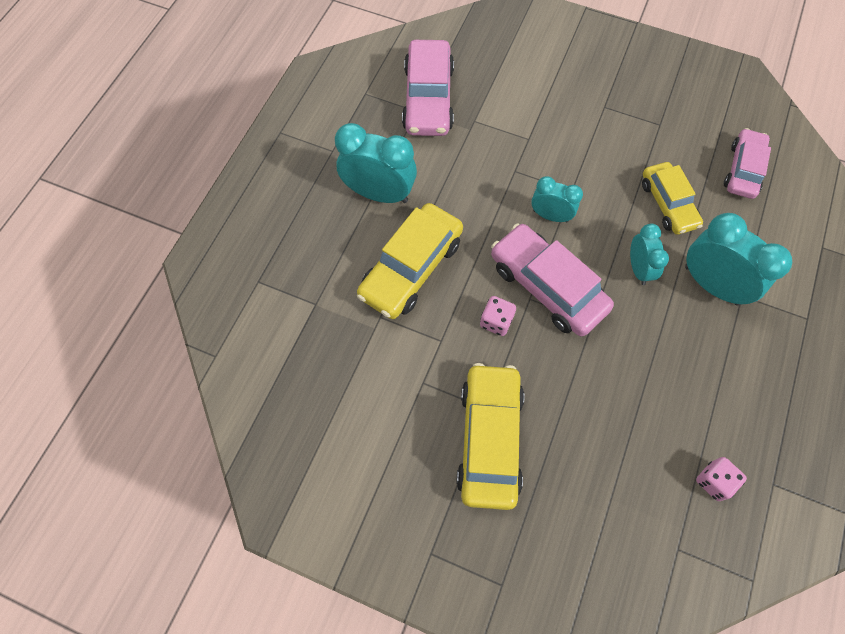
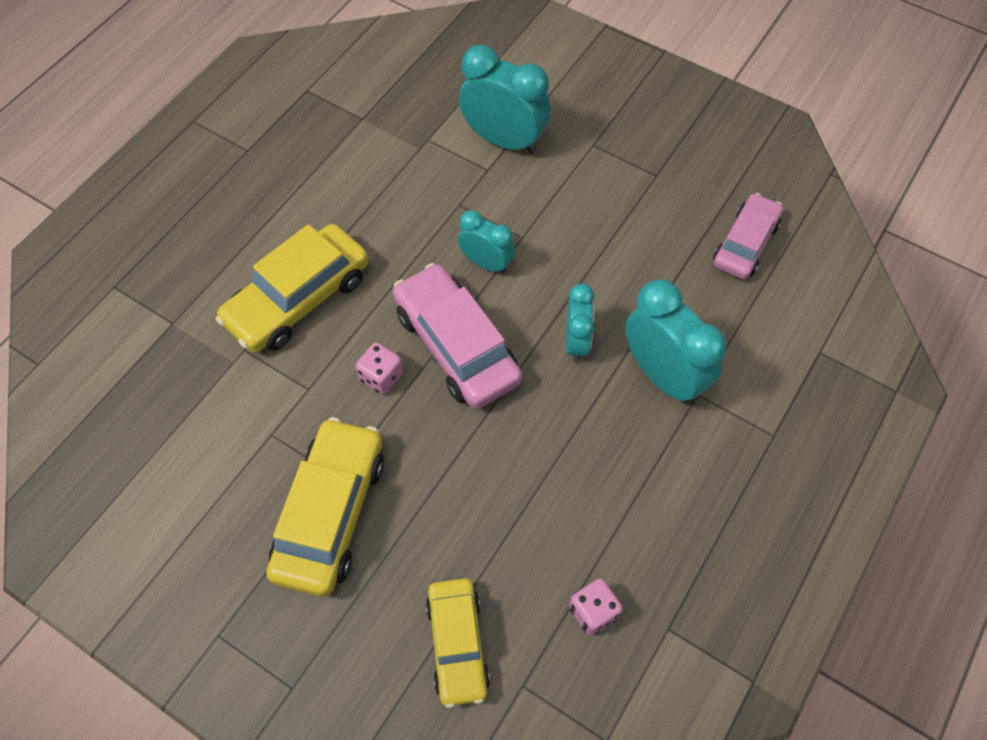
camera: 10 degrees right, 5 degrees down
(379, 193) = (287, 207): turquoise clock -> turquoise clock (504, 140)
(428, 98) = (380, 106): pink car -> none
(668, 204) = (637, 271): yellow car -> yellow car (457, 644)

